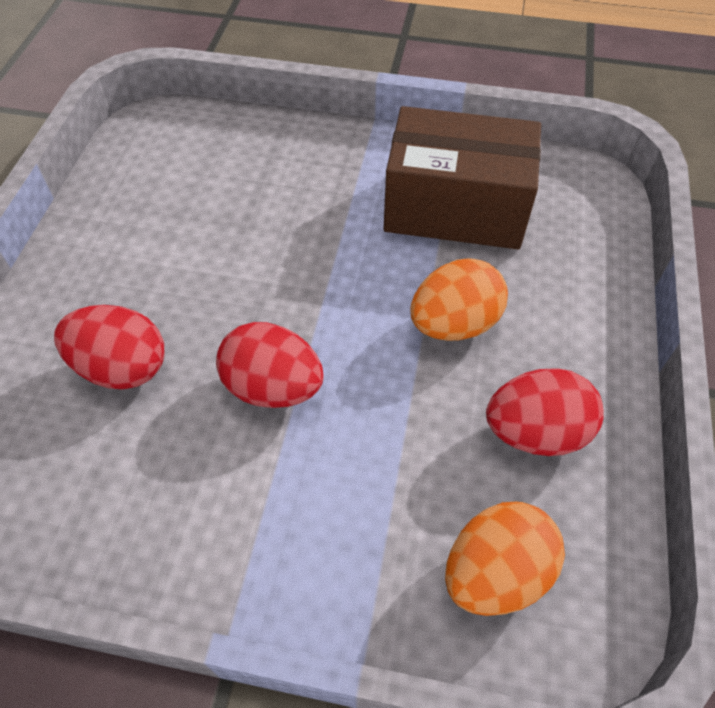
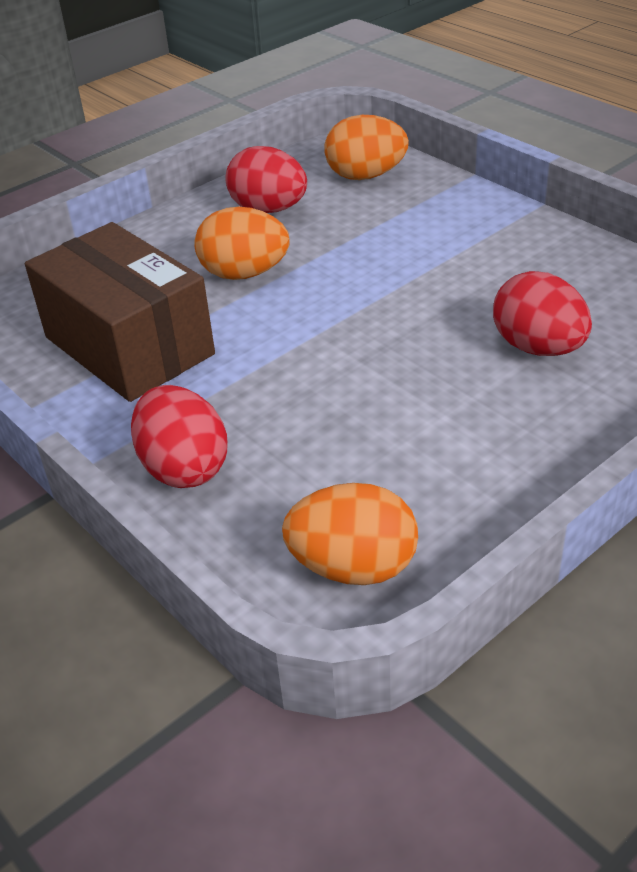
camera: 140 degrees left, 15 degrees down
(160, 144) = (353, 567): none -> orange egg
(273, 387) = (420, 290): red egg -> red egg (184, 468)

